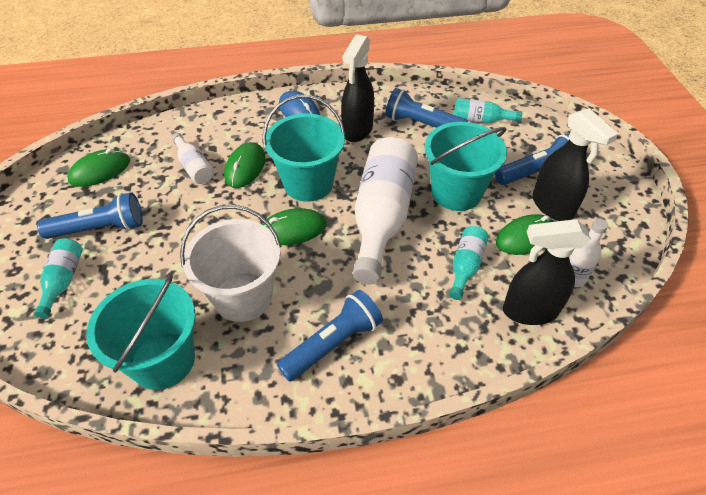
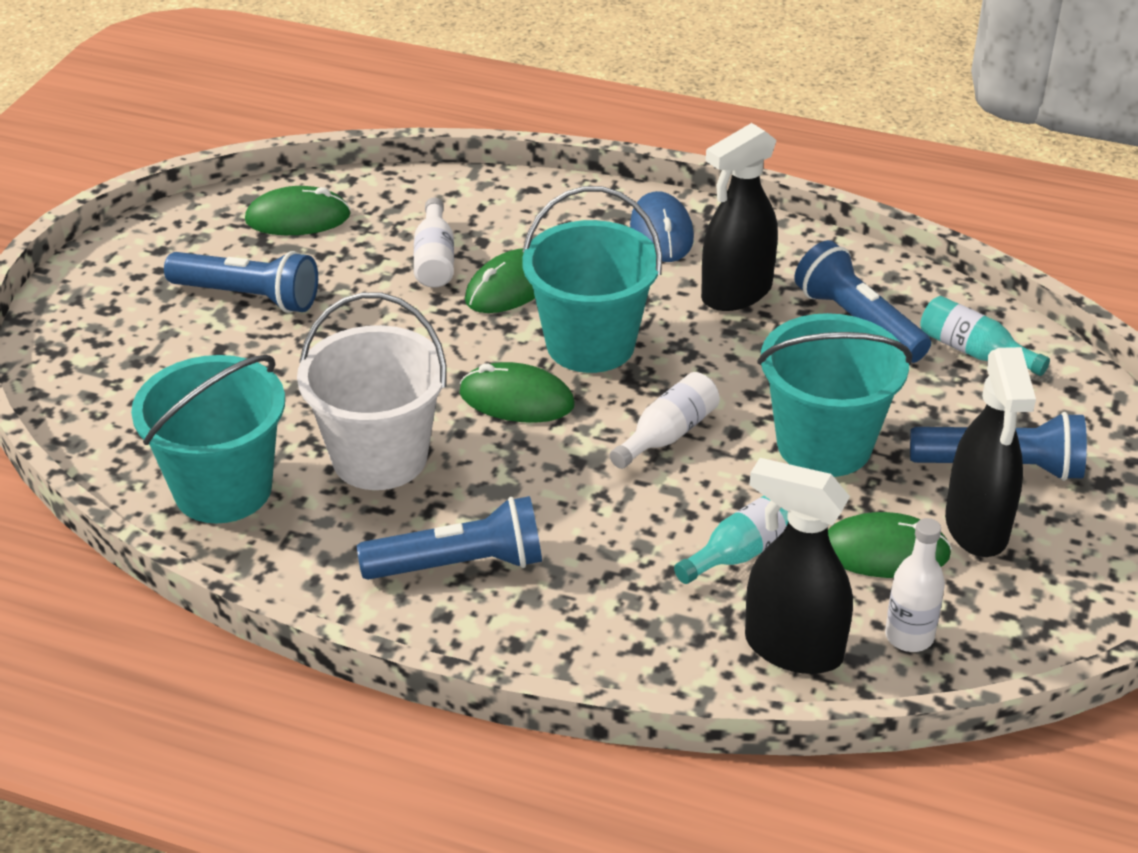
camera: 30 degrees right, 10 degrees down
(63, 281) = (161, 345): turquoise bottle -> none
(382, 218) = (667, 434): white bottle -> white bottle, size x0.48

